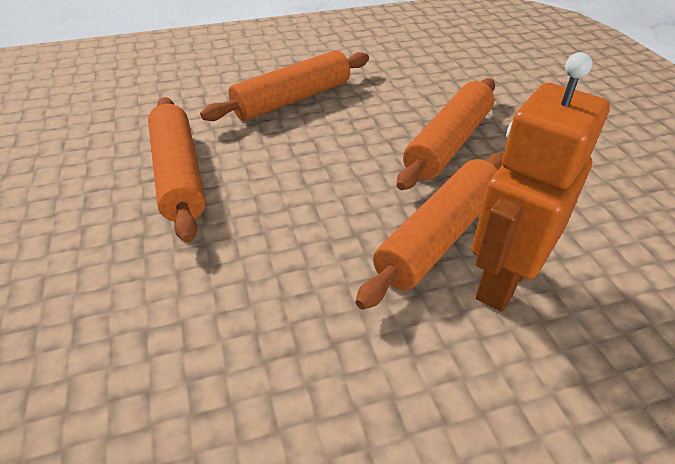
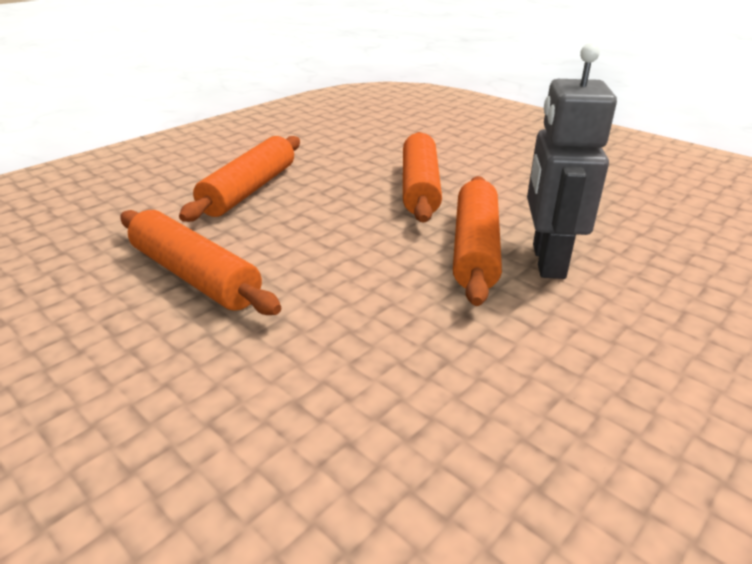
camera: 30 degrees left, 10 degrees down
(502, 282) = (547, 261): orange robot -> grey robot

